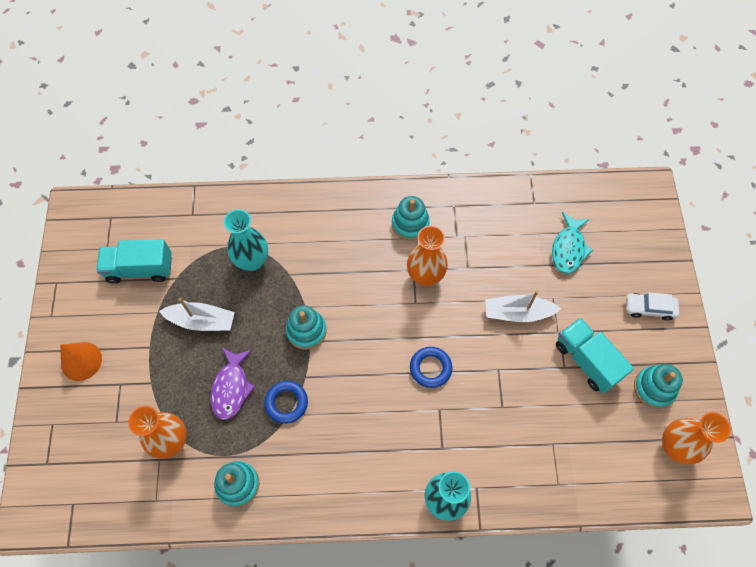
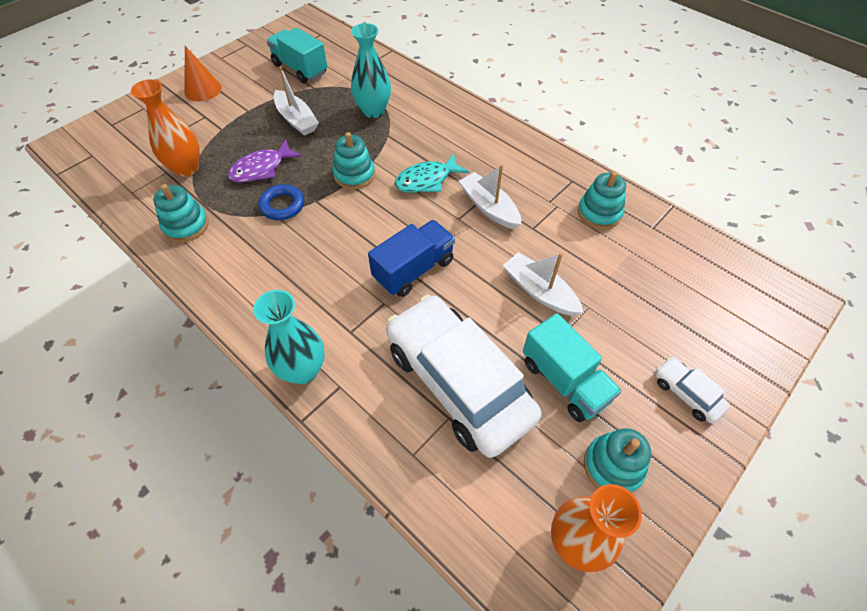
camera: 45 degrees right, 10 degrees down
(410, 224) = (519, 167): turquoise stacking toy -> turquoise stacking toy (599, 213)
(425, 276) = (489, 207): orange vase -> white boat
(430, 368) = (413, 269): blue ring -> blue truck
(535, 417) = (458, 382): none -> white car
(568, 249) = (649, 282): turquoise fish -> turquoise fish (427, 180)
(587, 360) = (564, 381): turquoise truck -> turquoise truck turned 135 degrees clockwise

